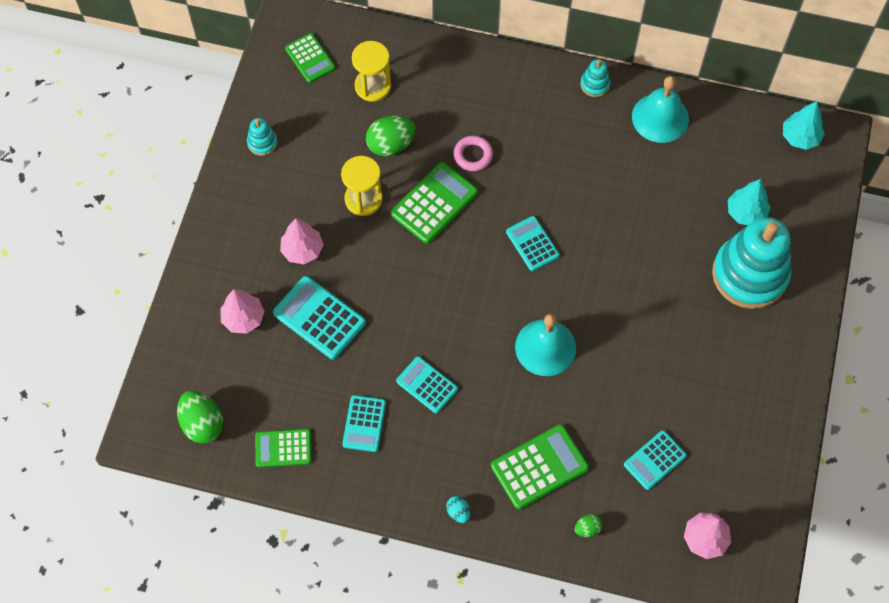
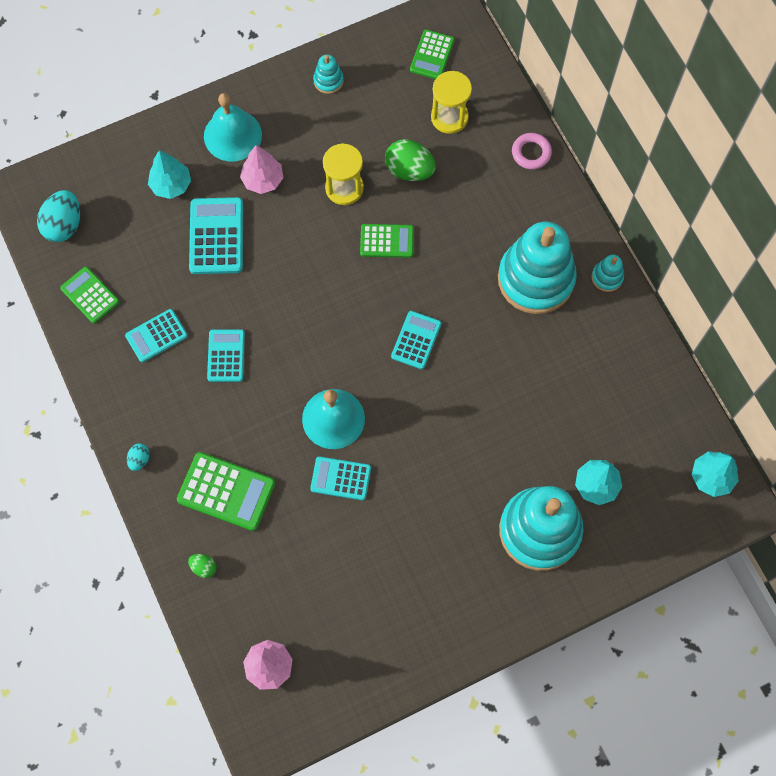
camera: 50 degrees right, 5 degrees up
(202, 424) = (64, 225): green egg -> turquoise egg
(243, 318) = (171, 185): pink tree -> turquoise tree
(434, 203) = (387, 241): green calculator -> green calculator, size x0.65
(473, 155) = (455, 236): pink ring -> pink ring (531, 153)
(555, 130) = (535, 279): none -> turquoise stacking toy
(655, 460) = (305, 576): turquoise calculator -> turquoise calculator (340, 478)
(660, 117) = (623, 351): turquoise bell -> turquoise bell (232, 135)

